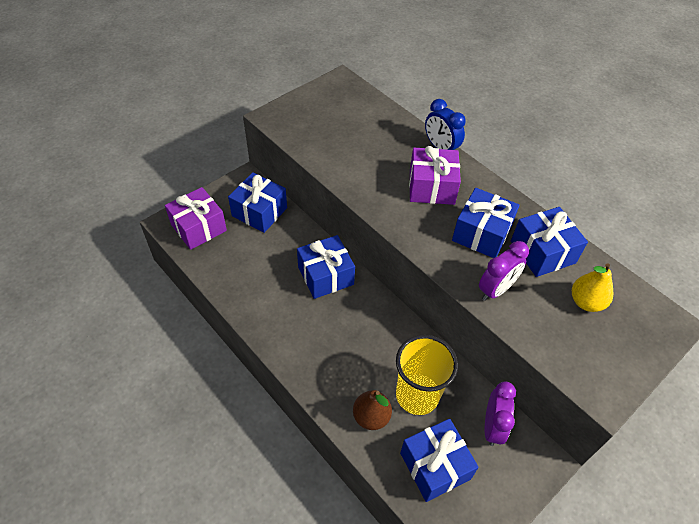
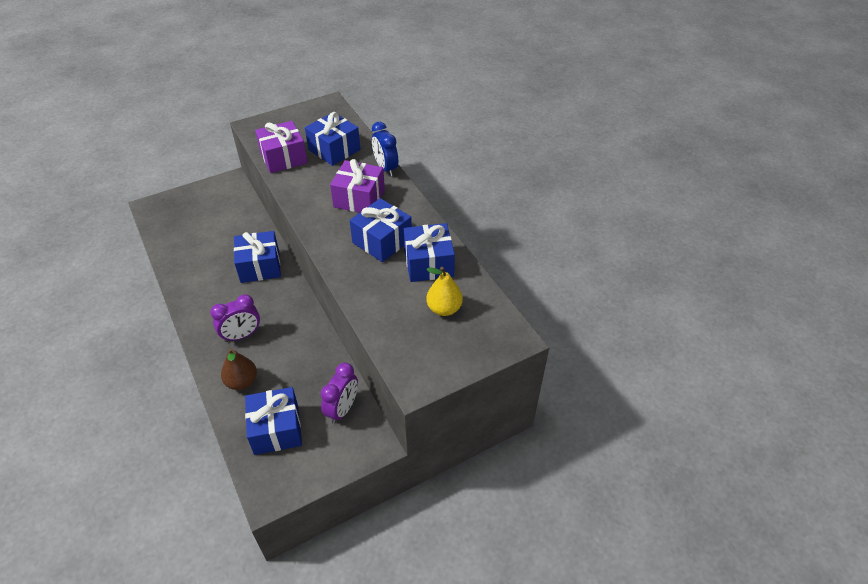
camera: 15 degrees right, 5 degrees down
(198, 227) = (173, 213): purple gift -> purple gift (283, 158)
(259, 212) = (229, 208): blue gift -> blue gift (334, 150)
(417, 395) = (290, 372): yellow cup -> none
(496, 290) = (368, 286): purple clock -> purple clock (242, 335)

